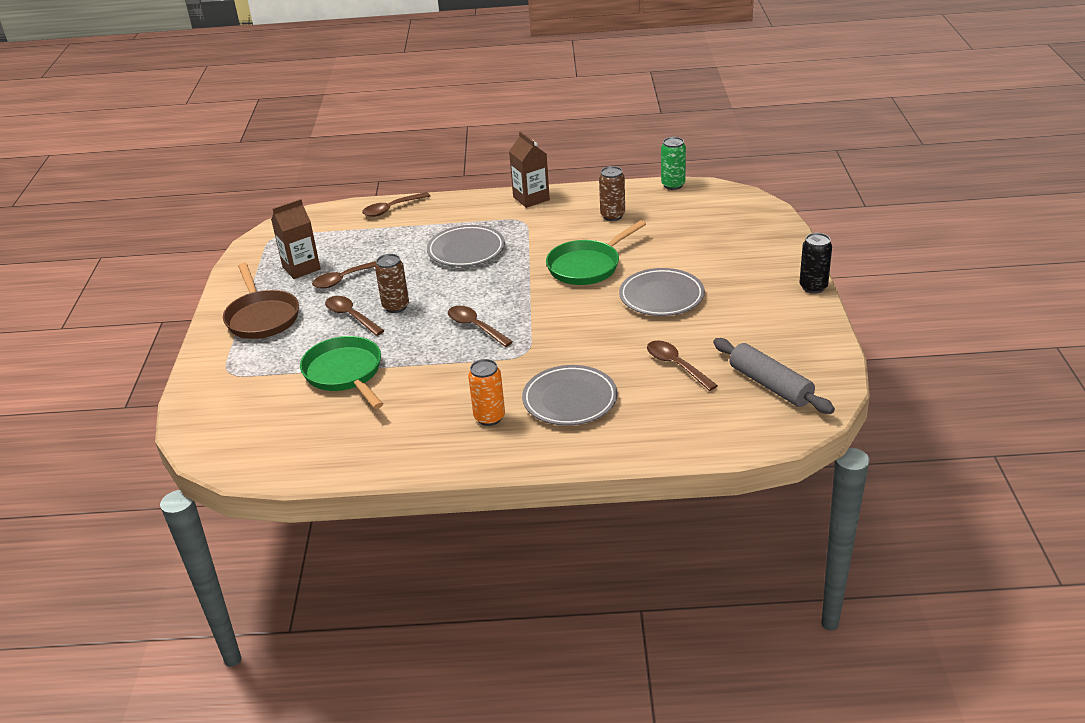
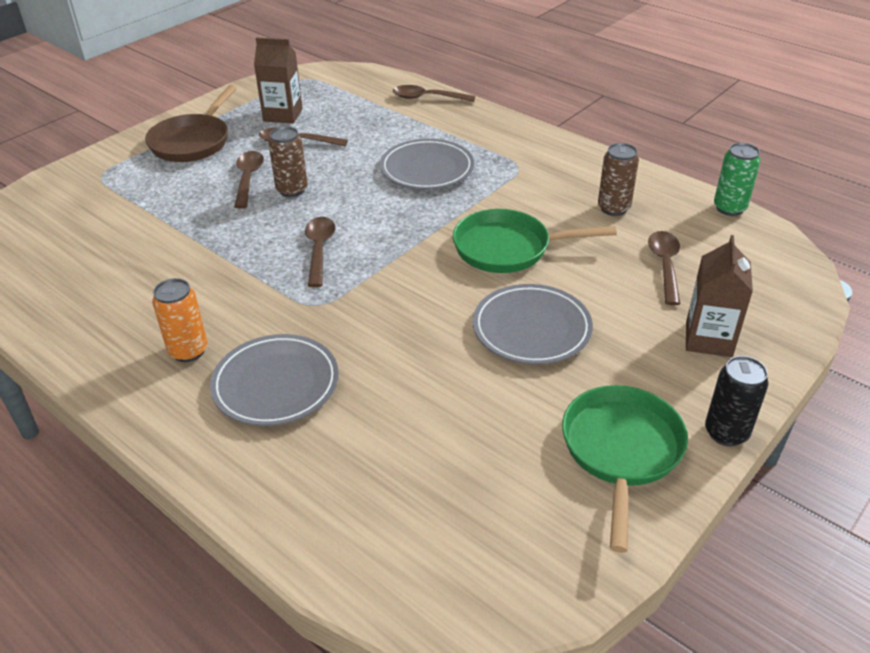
camera: 40 degrees right, 5 degrees up
(345, 373) = (163, 228): green pan -> green pan (621, 451)
(531, 198) = (560, 148): brown carton -> brown carton (708, 339)
(676, 365) = (427, 421): brown spoon -> brown spoon (665, 265)
(770, 385) = (488, 526): grey rolling pin -> none

